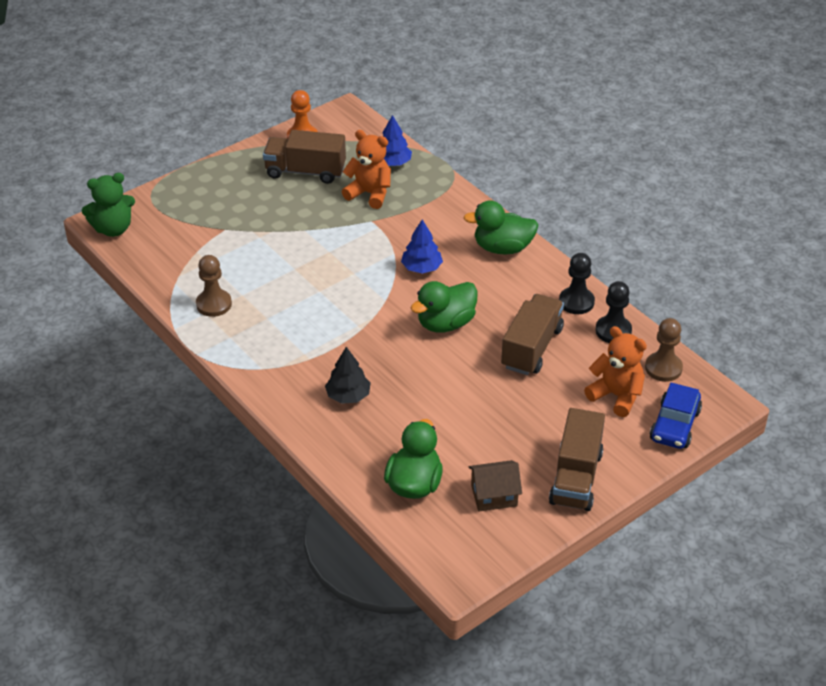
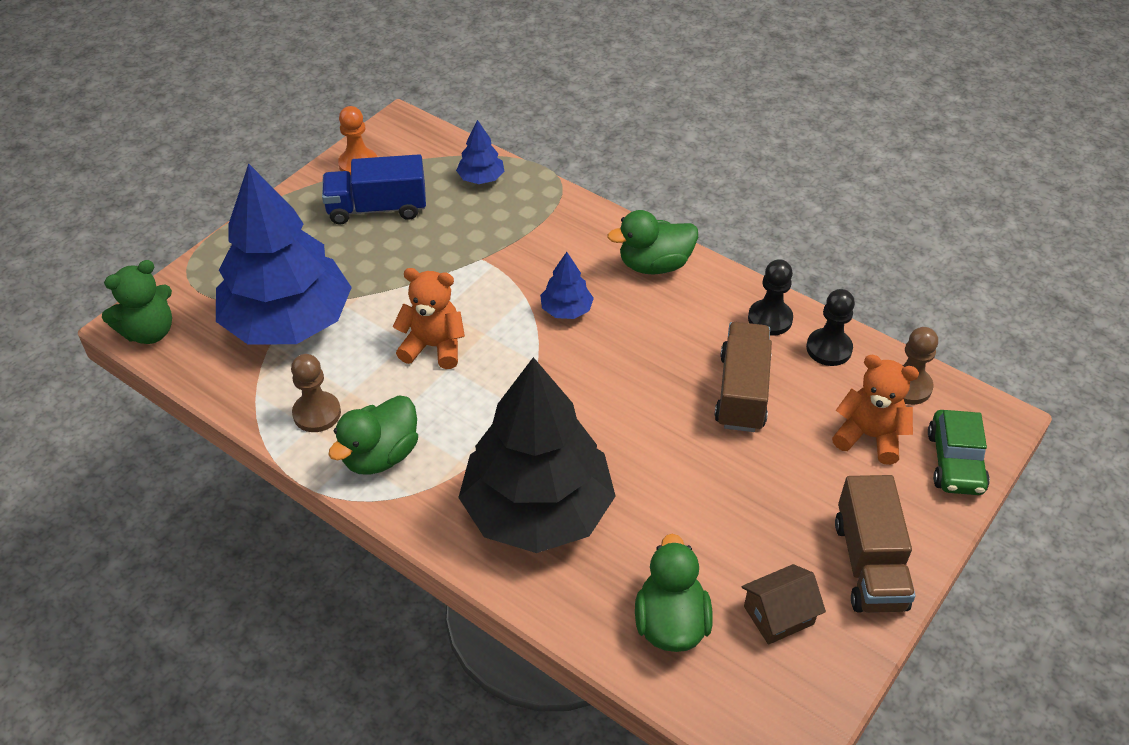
camera: 15 degrees left, 5 degrees up
(213, 240) = (288, 322): none -> blue tree
(305, 171) = (377, 208): brown truck -> blue truck
(348, 396) = (538, 510): black tree -> black tree, size x2.48
(369, 194) = (467, 223): orange teddy bear -> orange teddy bear (433, 346)
(445, 323) = (624, 380): green duck -> green duck (380, 455)
(675, 425) = (955, 462): blue car -> green car

